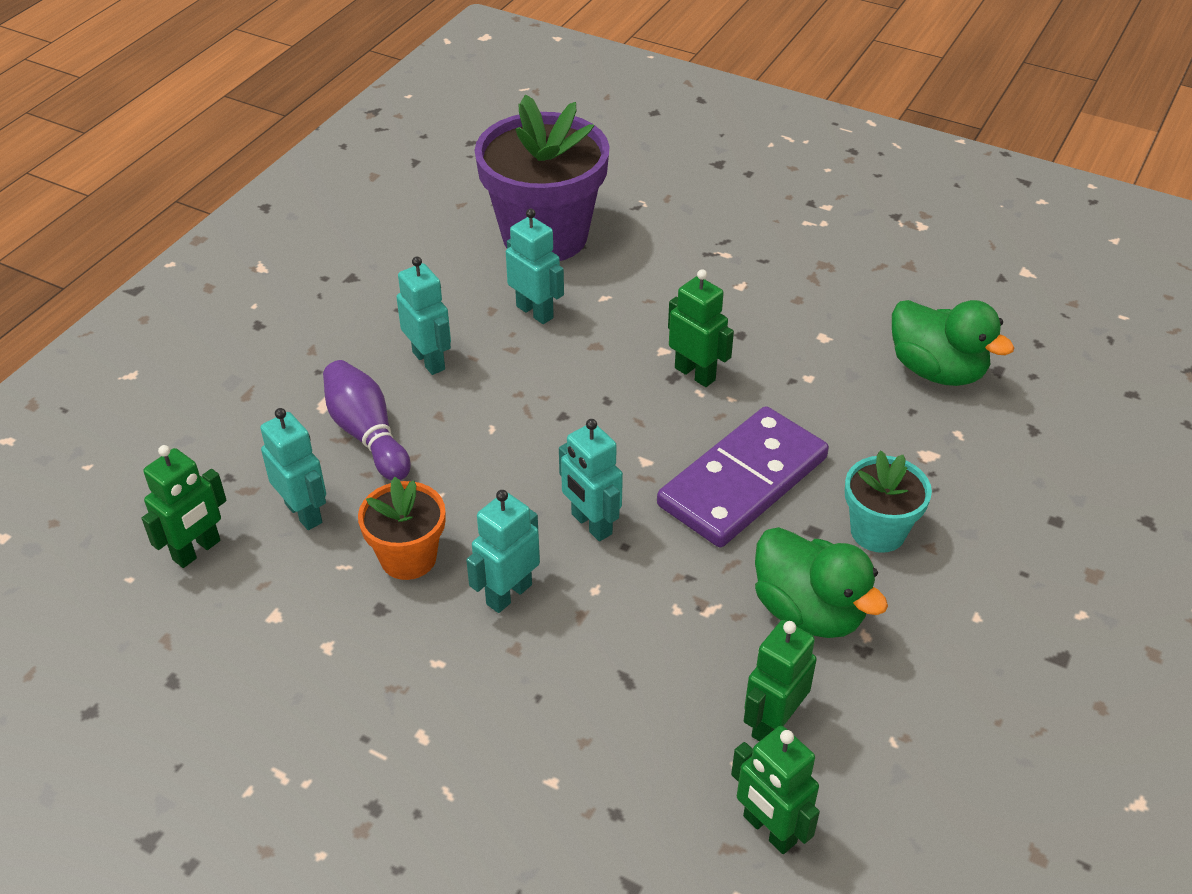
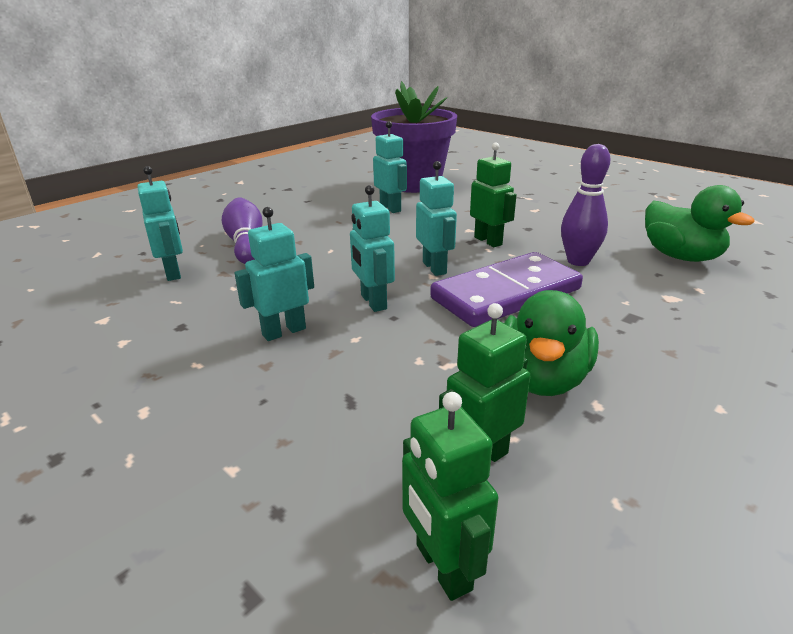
camera: 15 degrees right, 15 degrees down
(197, 550) = (87, 281): green robot -> none
(408, 558) = (224, 302): orange flower pot -> none
(429, 360) = (310, 220): turquoise robot -> turquoise robot (435, 268)
(808, 611) = (542, 379): green duck -> green duck turned 45 degrees clockwise
(816, 401) = (578, 261): none -> purple bowling pin
(878, 531) = (620, 335): turquoise flower pot -> none

